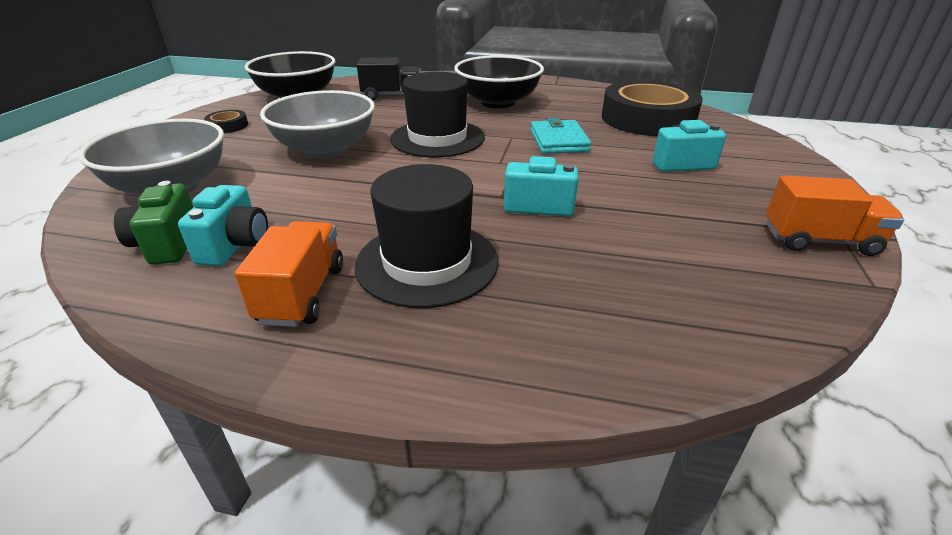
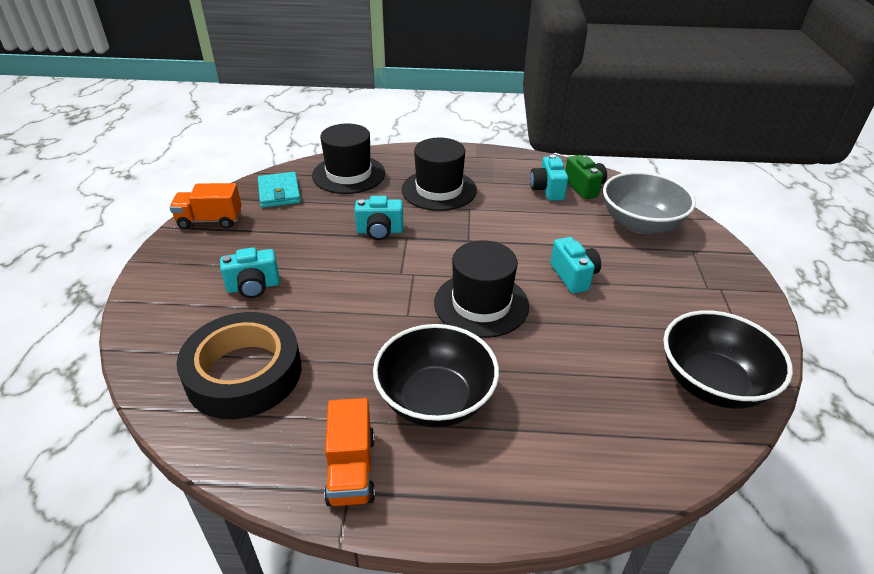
camera: 170 degrees right, 5 degrees up
(228, 126) = (706, 304): black tape -> none
(302, 294) = (490, 172): orange truck -> orange truck (351, 469)
(326, 149) = (573, 276): grey bowl -> turquoise camera
(392, 96) = (589, 403): black truck -> none
(559, 141) = (359, 312): turquoise wallet -> turquoise wallet (279, 193)
(609, 317) = (349, 174): none -> black hat

